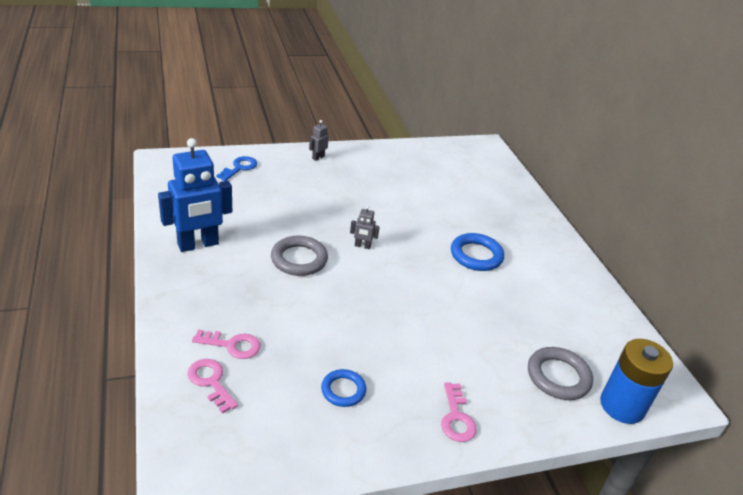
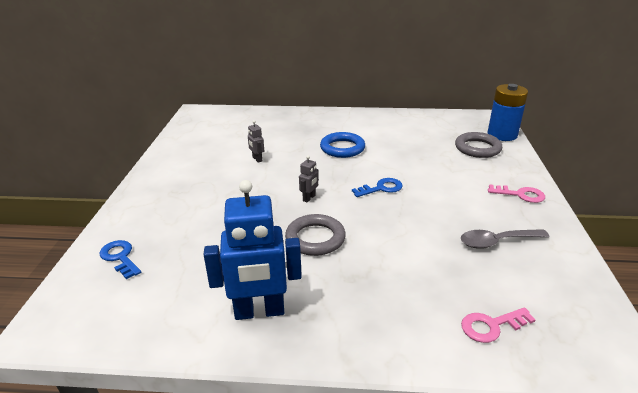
camera: 65 degrees left, 5 degrees down
(198, 244) = (259, 312): blue robot -> blue robot turned 90 degrees clockwise
(232, 345) = (438, 303): pink key -> none
(318, 157) = (144, 198): grey robot -> grey robot (257, 159)
(343, 390) = (497, 242): blue ring -> grey spoon
(406, 294) = (381, 188): none -> blue key

